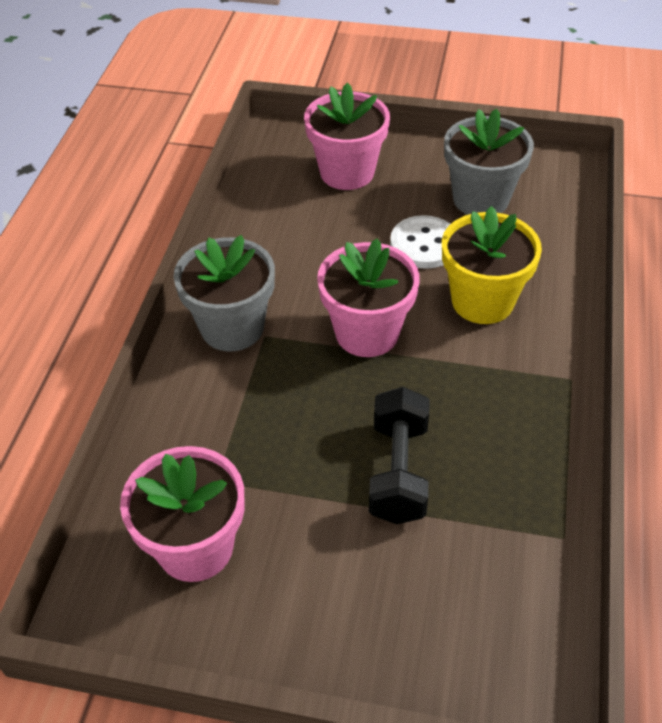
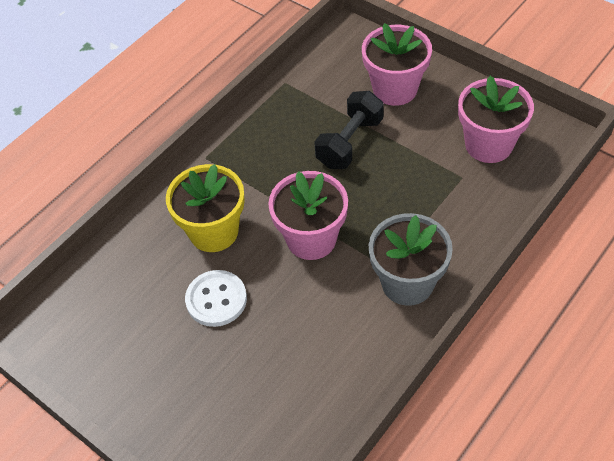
camera: 150 degrees left, 5 degrees up
(347, 172) = (224, 414): pink flower pot -> pink flower pot (395, 89)
(480, 199) = (136, 327): grey flower pot -> none

